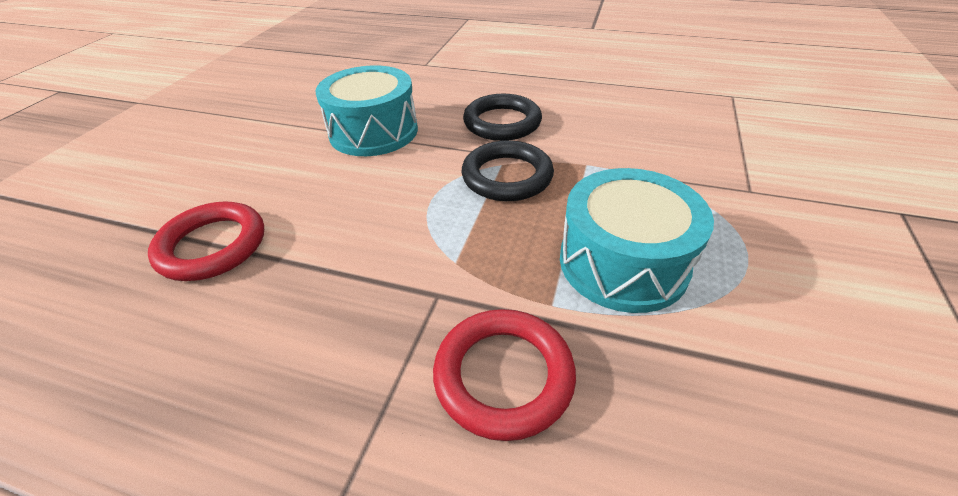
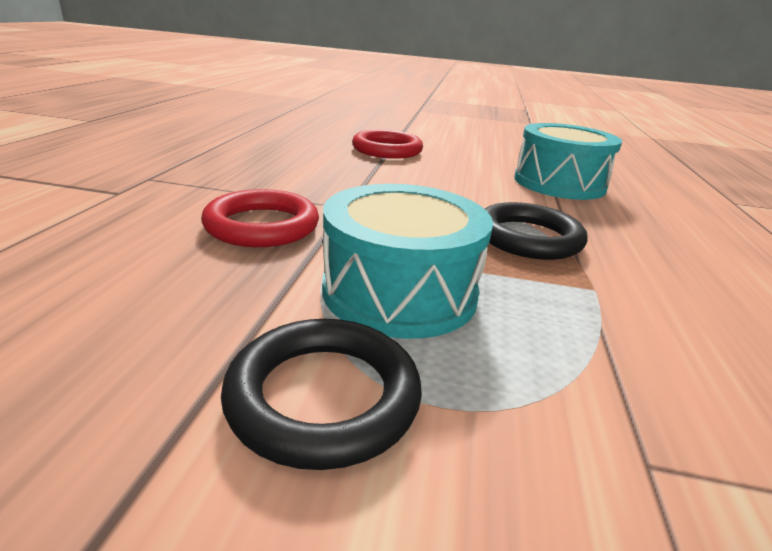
camera: 80 degrees right, 15 degrees down
(502, 123) = (644, 240): black ring -> black ring (323, 397)

